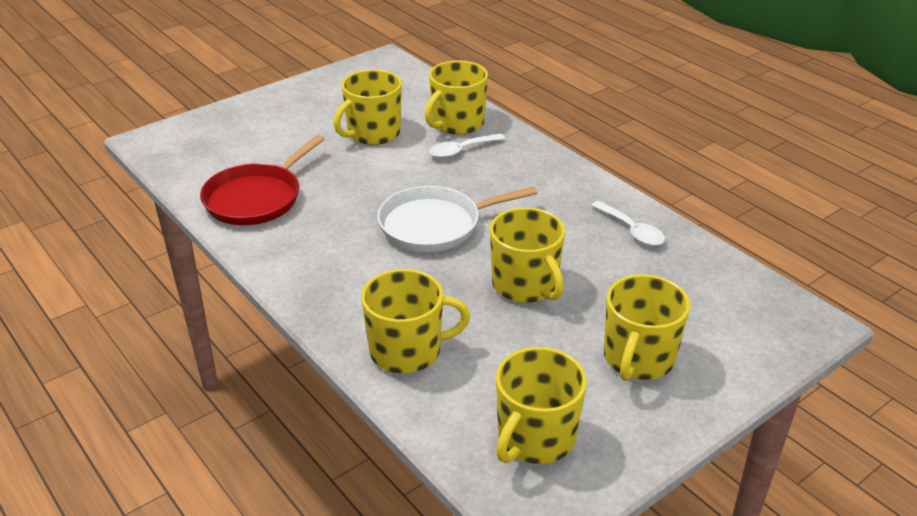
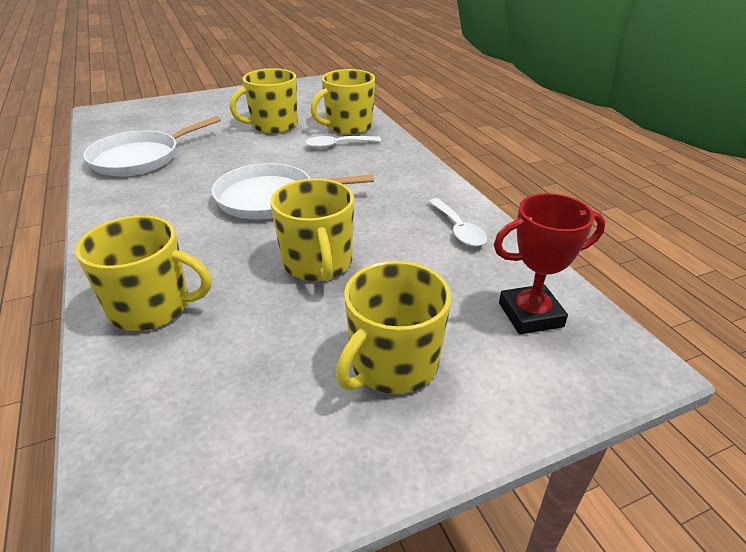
camera: 15 degrees right, 0 degrees up
(256, 198) = (140, 158): red pan -> white pan
(535, 438) = (209, 440): yellow mug -> none
(725, 299) = (530, 315): none -> red trophy

